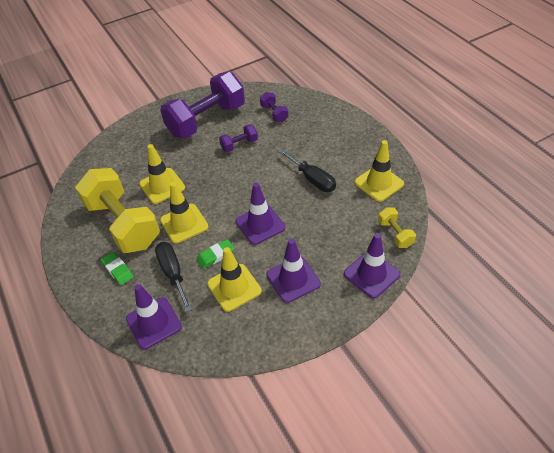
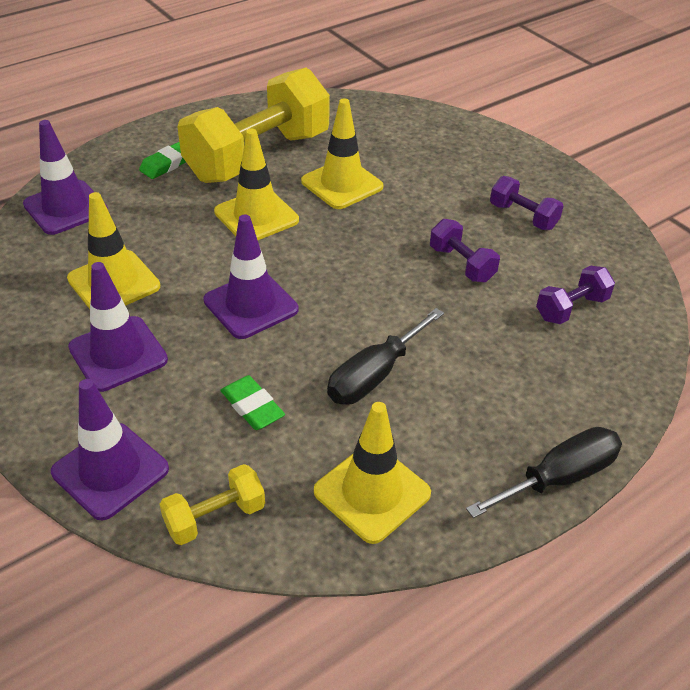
camera: 80 degrees right, 5 degrees down
(173, 273) = (153, 216): black screwdriver -> black screwdriver (559, 477)
(206, 120) = (523, 216): purple dumbbell -> purple dumbbell, size x0.43
(215, 255) = (183, 257): green eraser -> green eraser (252, 406)

